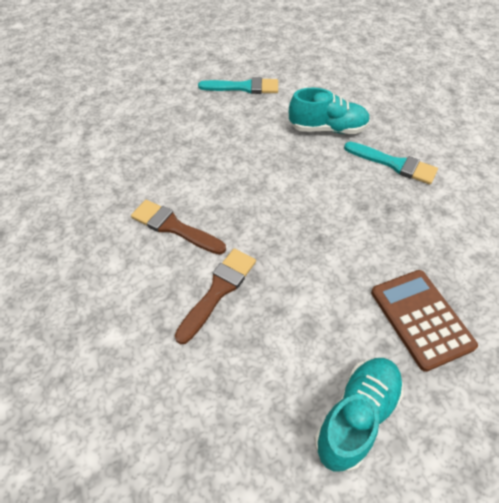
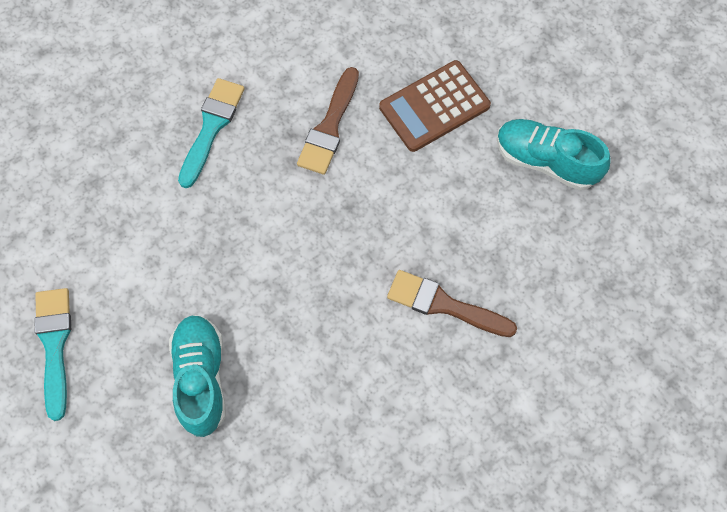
camera: 100 degrees left, 15 degrees up
(174, 227) = (364, 378): brown brush -> brown brush (329, 127)
(327, 129) = (148, 211): turquoise shoe -> turquoise shoe (201, 378)

